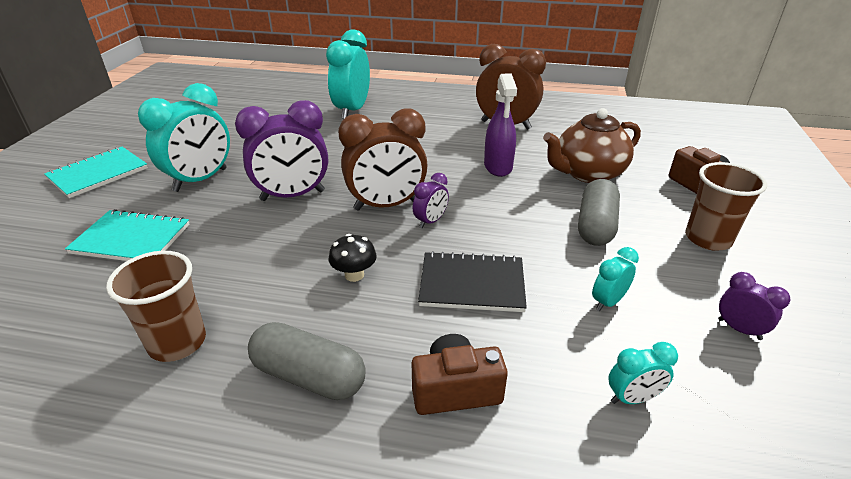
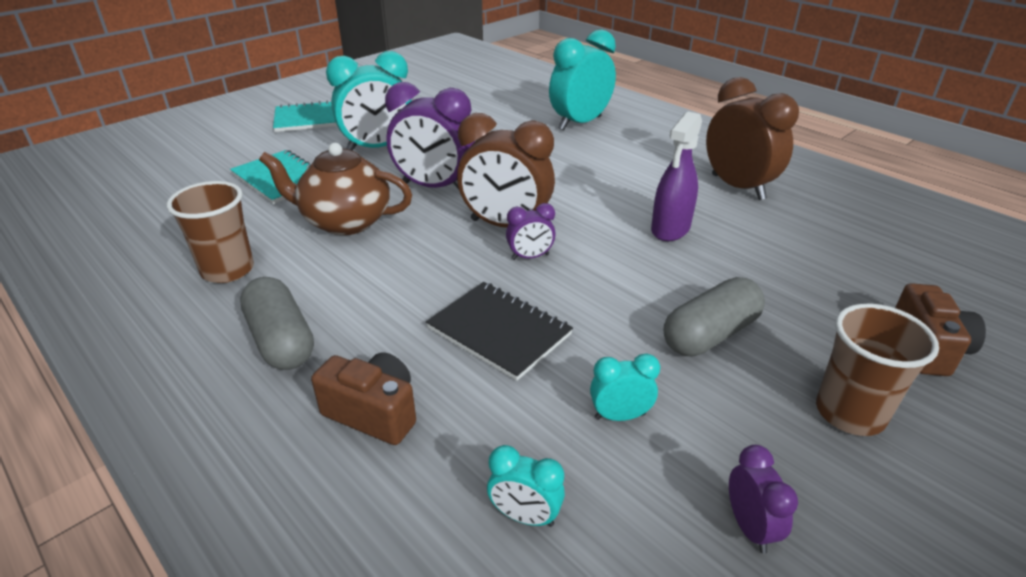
camera: 35 degrees right, 0 degrees up
(354, 275) = (406, 276): black mushroom -> none
(587, 173) = (776, 274): brown teapot -> brown teapot (345, 221)

